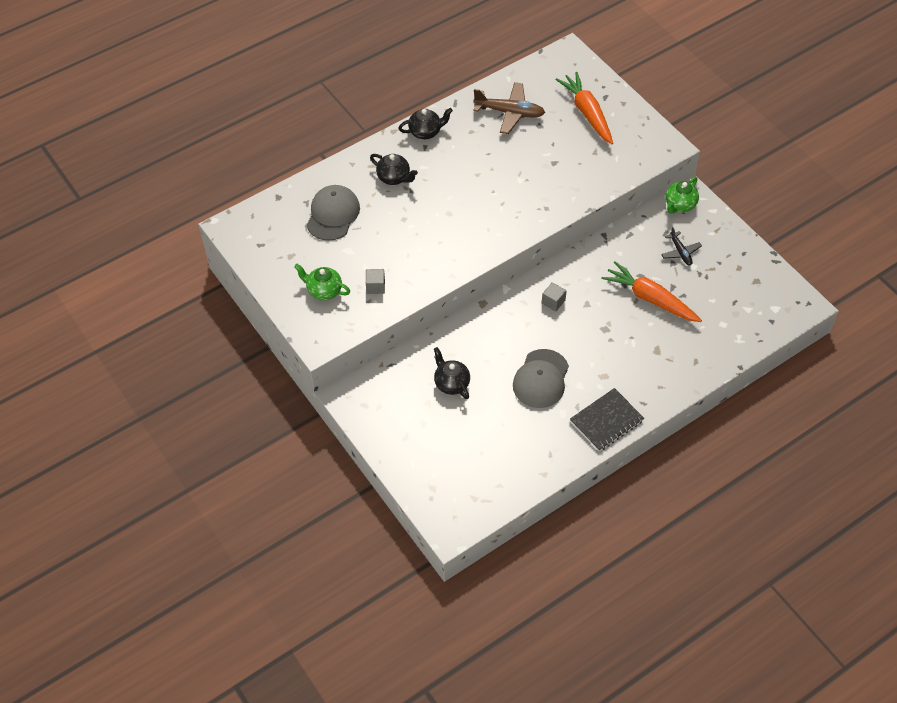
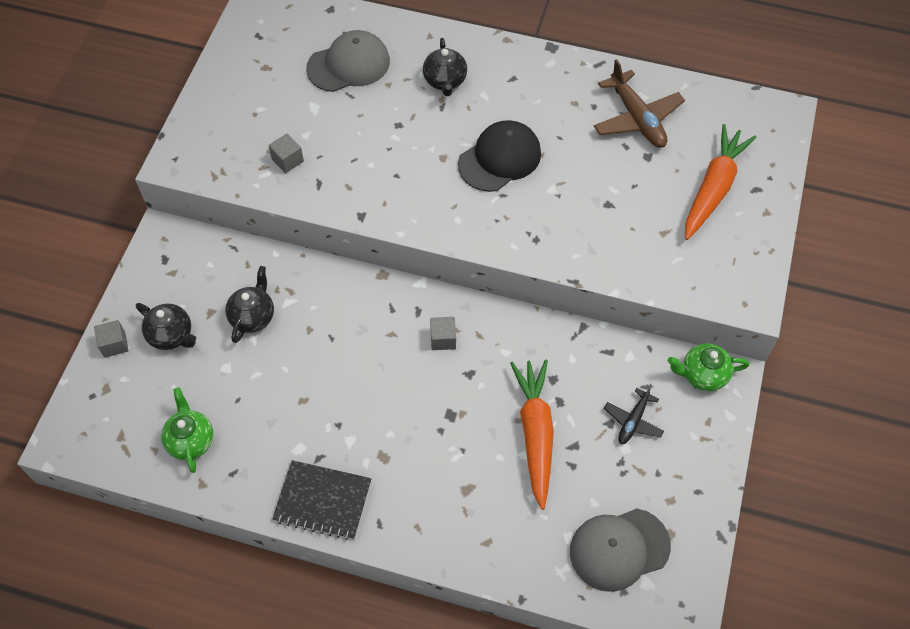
camera: 50 degrees right, 5 degrees up
(324, 290) = (245, 122): green teapot -> green teapot (191, 440)
(404, 466) = (114, 344): none -> grey cube
(426, 132) = (533, 66): black teapot -> black teapot (171, 335)
(476, 188) = (500, 158): none -> black cap
(541, 379) = (327, 396): grey cap -> grey cap (619, 549)

